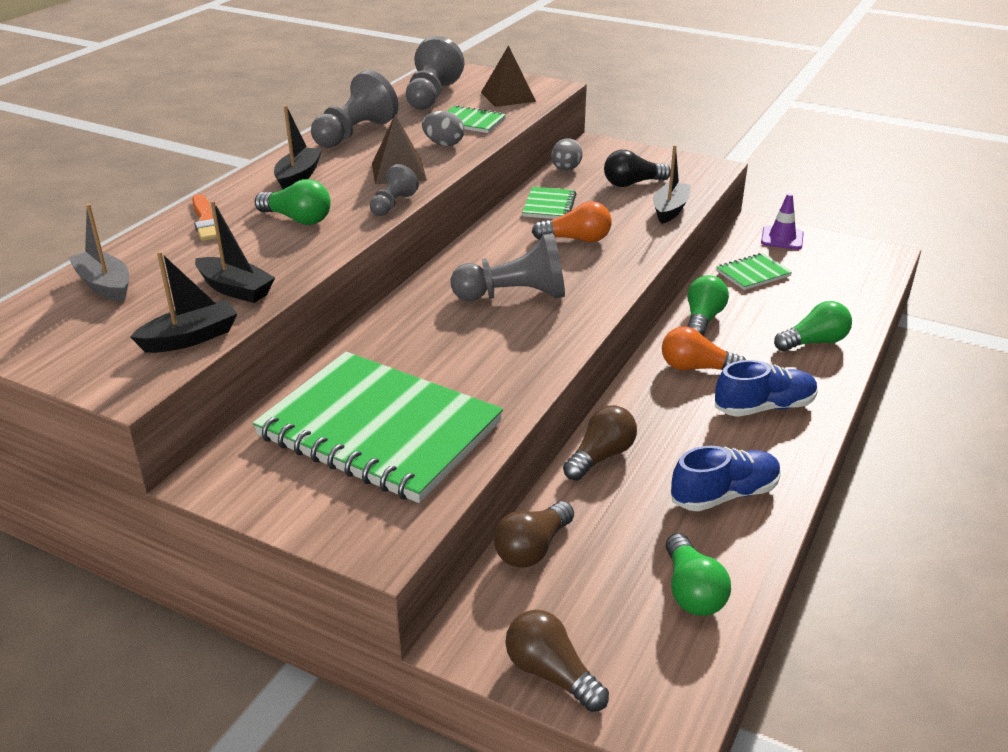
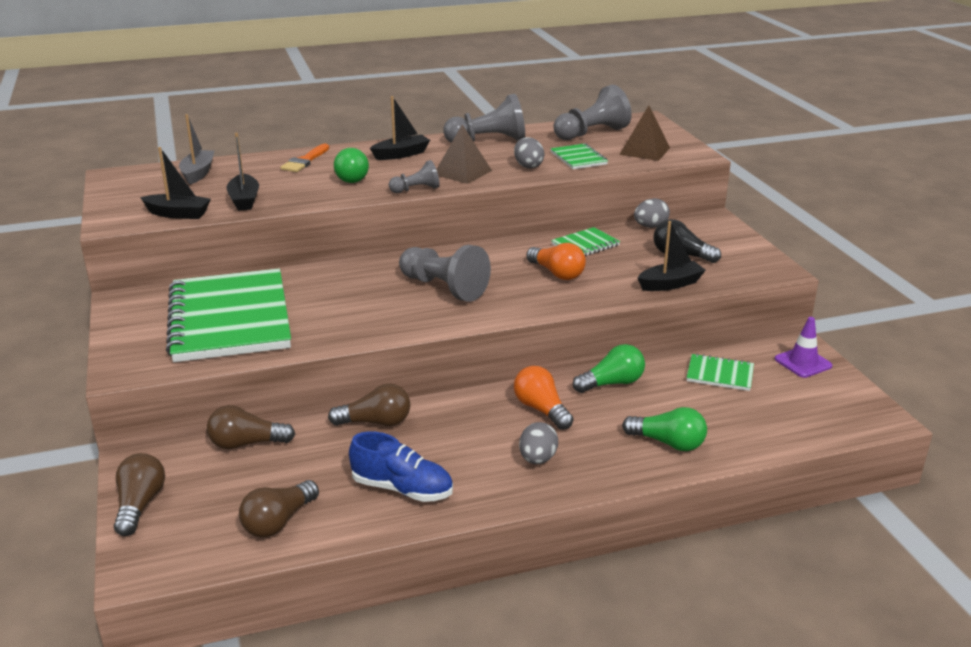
camera: 45 degrees right, 5 degrees down
(692, 591) = (278, 522): green light bulb -> brown light bulb
(764, 407) = (537, 459): blue shoe -> grey egg

